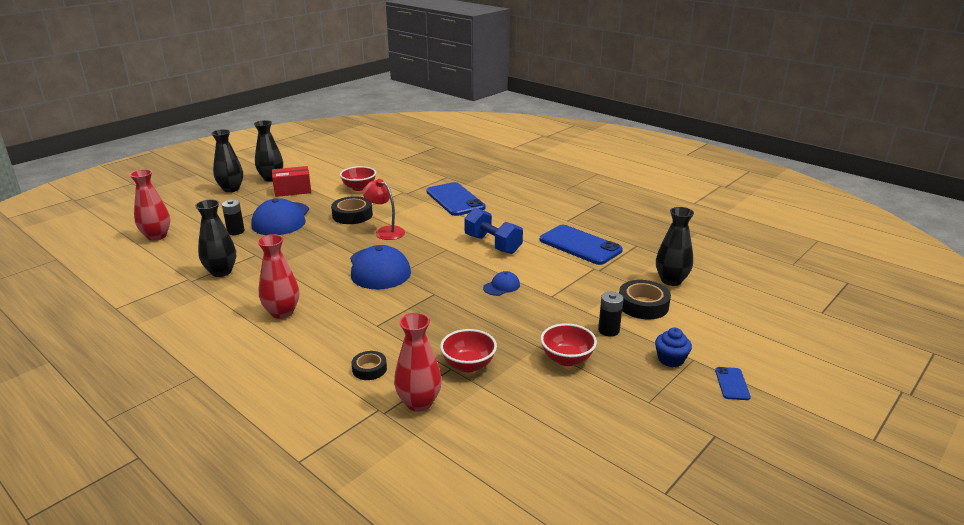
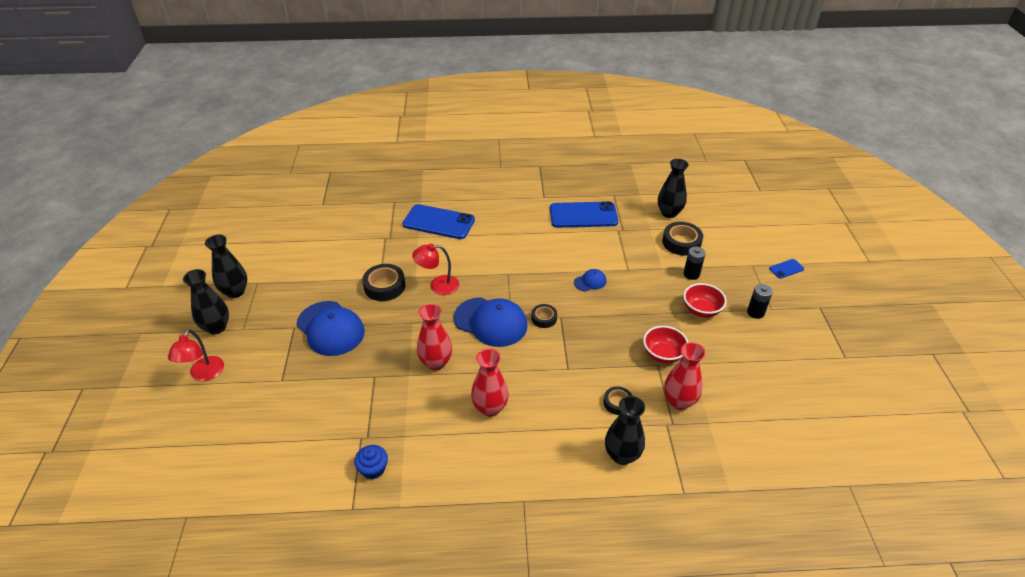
camera: 45 degrees left, 15 degrees up
(157, 236) = (244, 422): red vase -> red vase (436, 362)
(184, 205) = (204, 374): none -> red lamp
(221, 272) = (376, 411): black vase -> black vase (622, 455)
(236, 231) = (312, 367): black battery -> black battery (755, 312)
(293, 190) = (283, 293): red box -> none
(359, 188) = (340, 255): red bowl -> none
(420, 287) = (544, 318): none -> black tape
(493, 244) = (530, 249): blue dumbbell -> none
(501, 286) = (590, 282): blue cap -> blue cap turned 60 degrees clockwise
(670, 359) = (744, 273): blue cupcake -> blue cupcake (373, 469)
(732, 384) = (786, 269): blue phone -> blue phone turned 75 degrees counterclockwise

